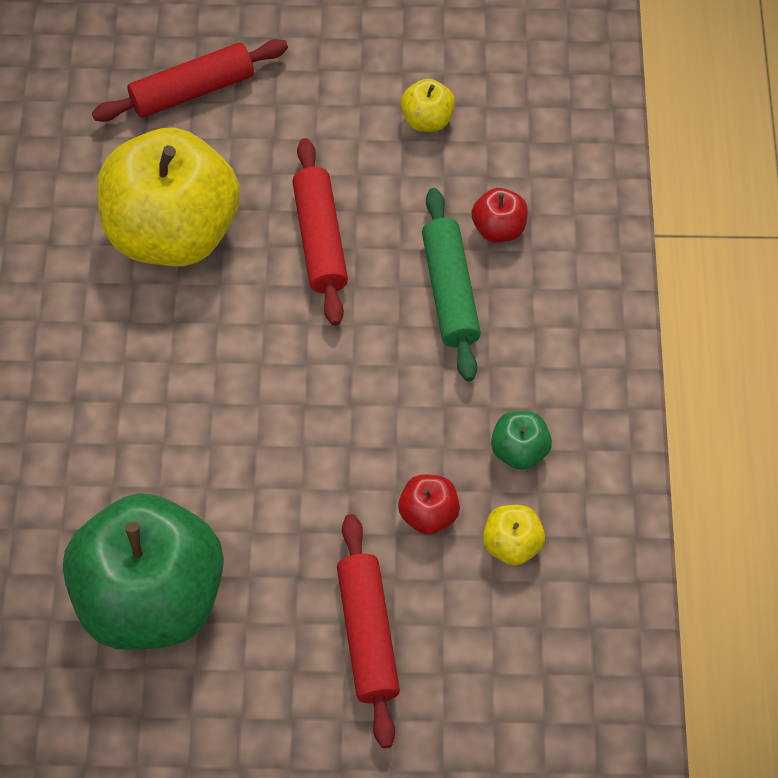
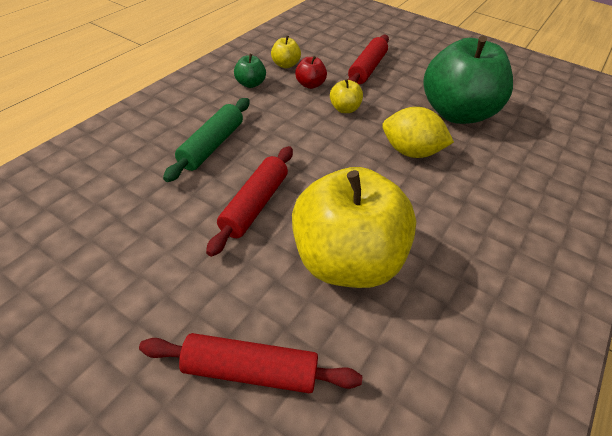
camera: 150 degrees left, 15 degrees down
(183, 450) = (411, 152): none -> yellow lemon
(427, 120) = (111, 236): yellow apple -> yellow apple (344, 109)
(498, 228) = (152, 158): red apple -> none

